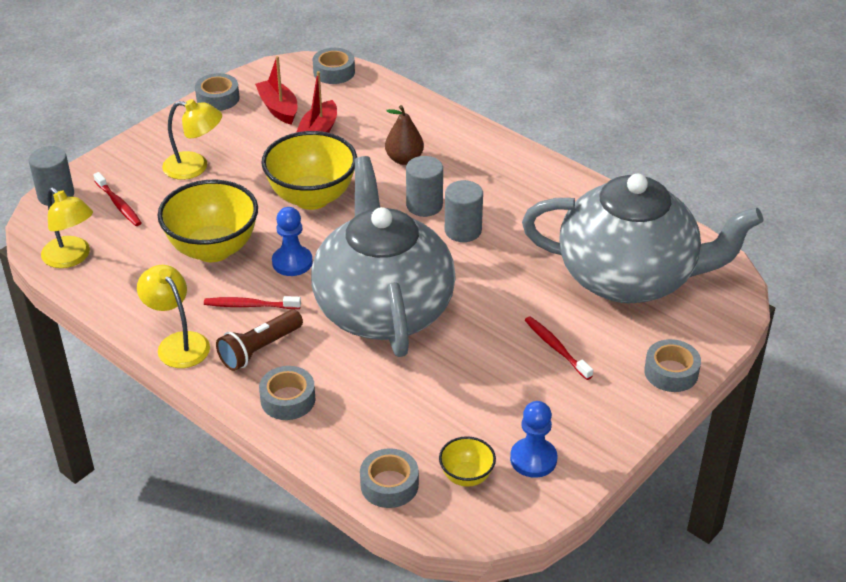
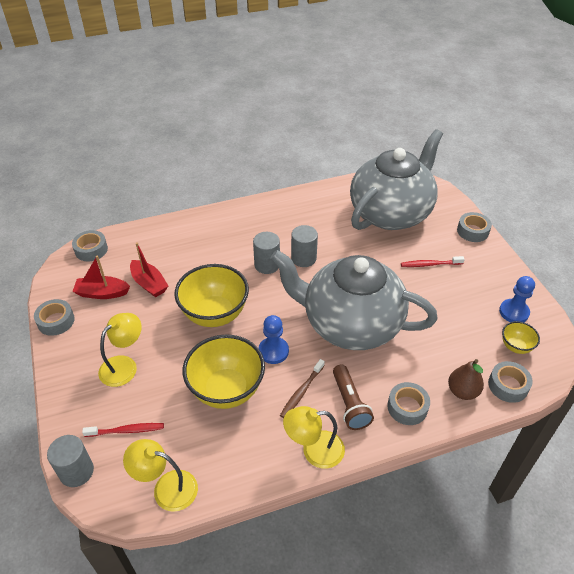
camera: 60 degrees left, 5 degrees up
(72, 258) = (166, 488): yellow lamp -> yellow lamp turned 150 degrees counterclockwise
(250, 305) = (301, 392): red toothbrush -> brown toothbrush
(404, 159) = (214, 255): brown pear -> brown pear (462, 391)

